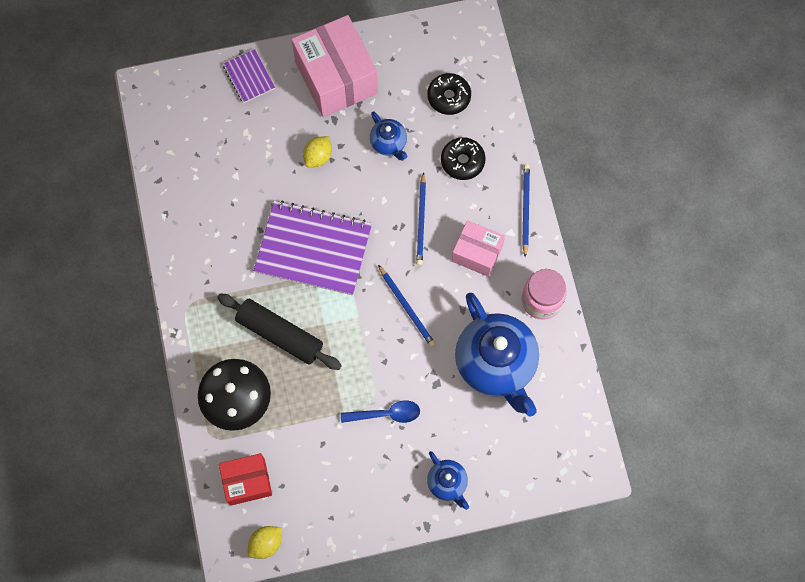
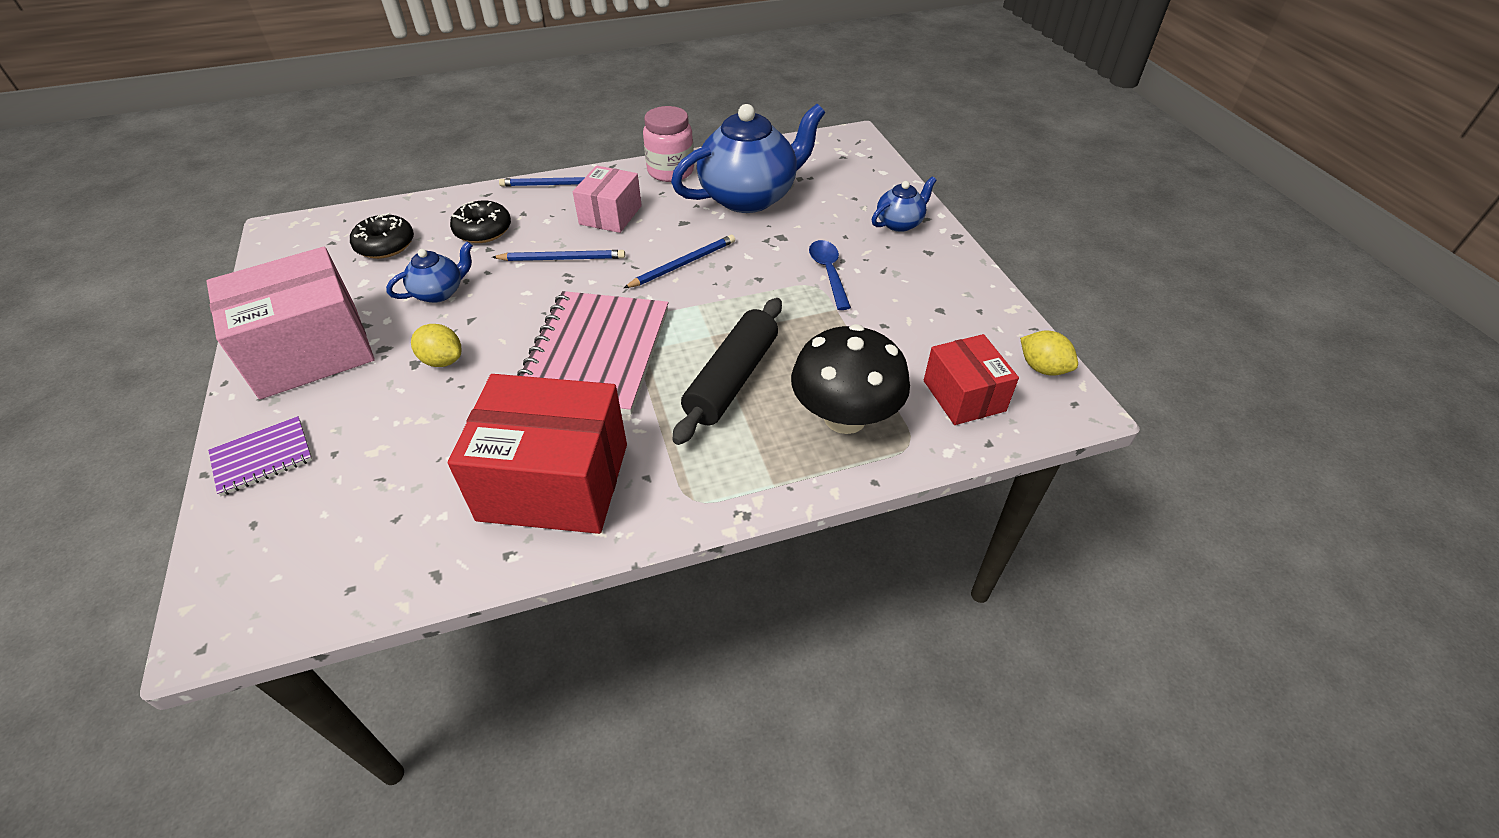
camera: 95 degrees left, 25 degrees down
(210, 232) = (554, 481): none -> red box
(313, 249) = (595, 354): purple notebook -> pink notebook

